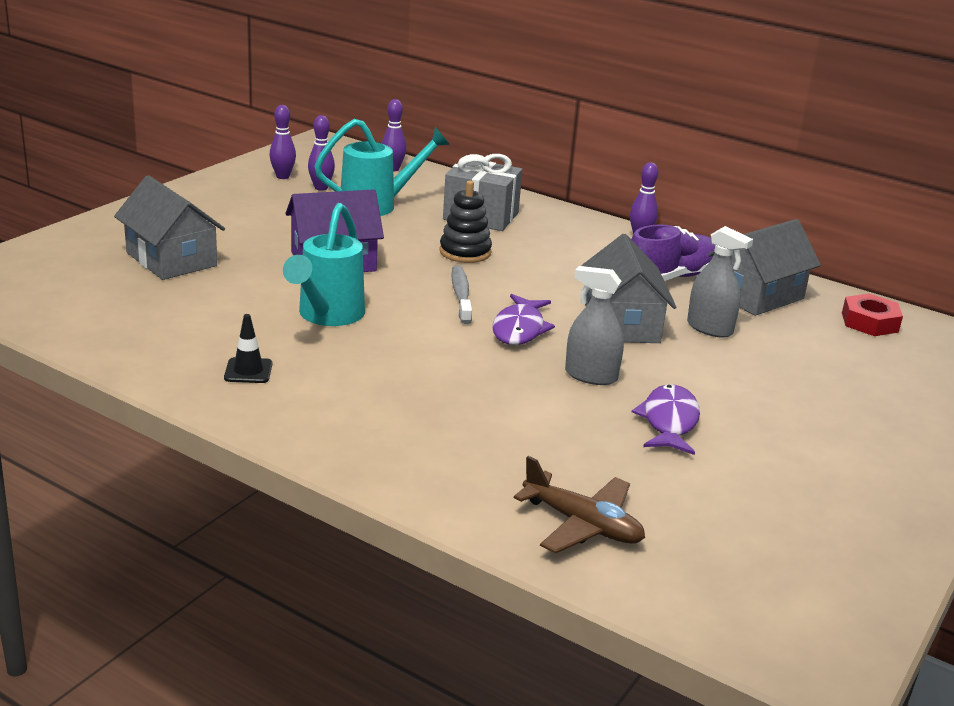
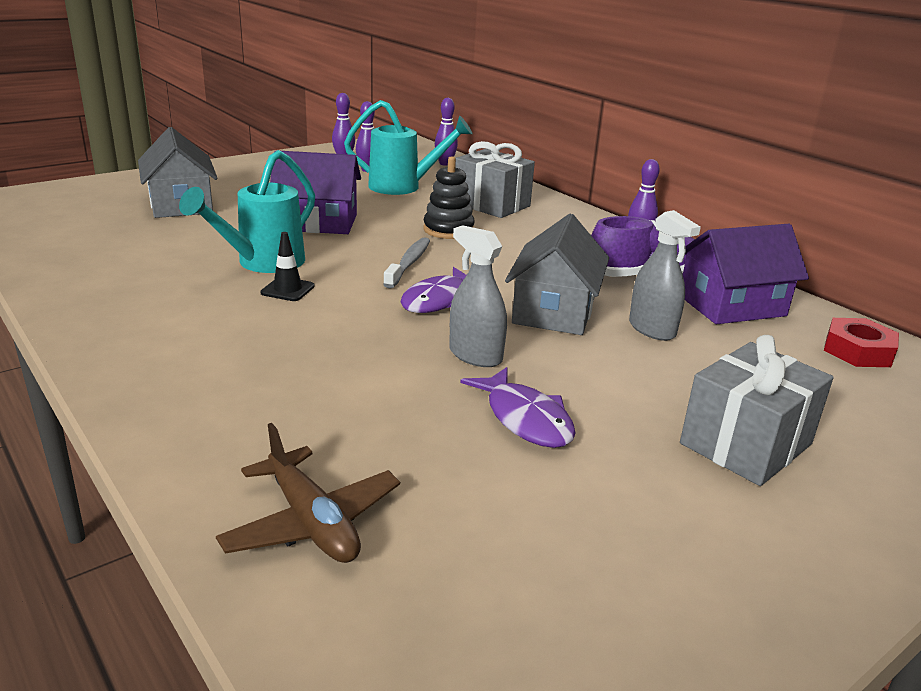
camera: 20 degrees right, 0 degrees up
(248, 371) = (137, 298): black traffic cone -> black traffic cone (287, 289)
(669, 422) = (525, 419): purple fish -> purple fish turned 120 degrees clockwise
(757, 295) = (731, 305): grey house -> purple house
(832, 412) = (746, 444): none -> grey gift

